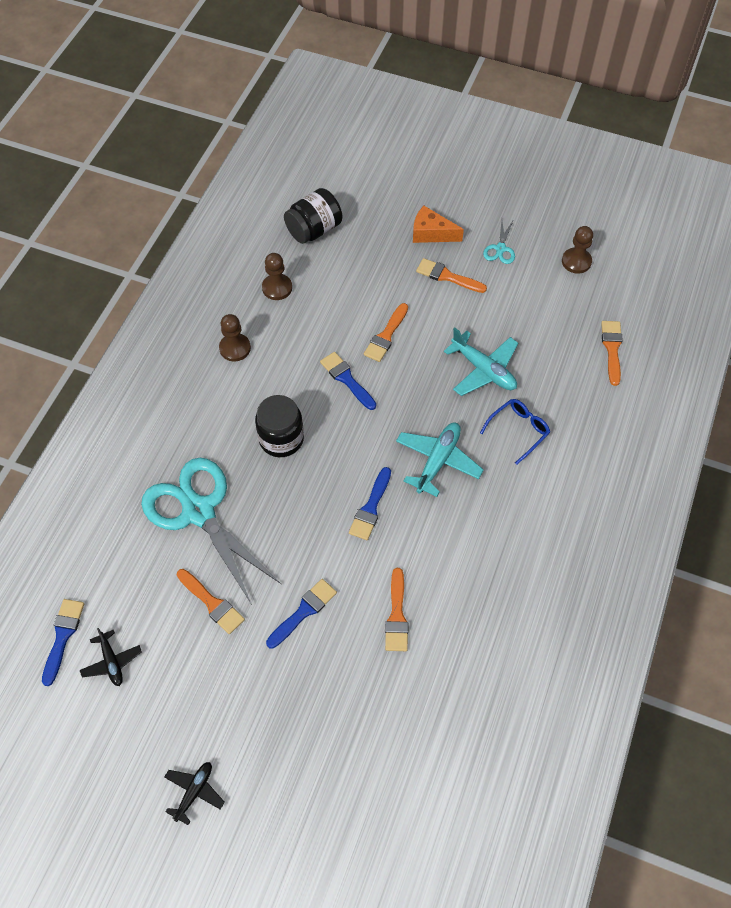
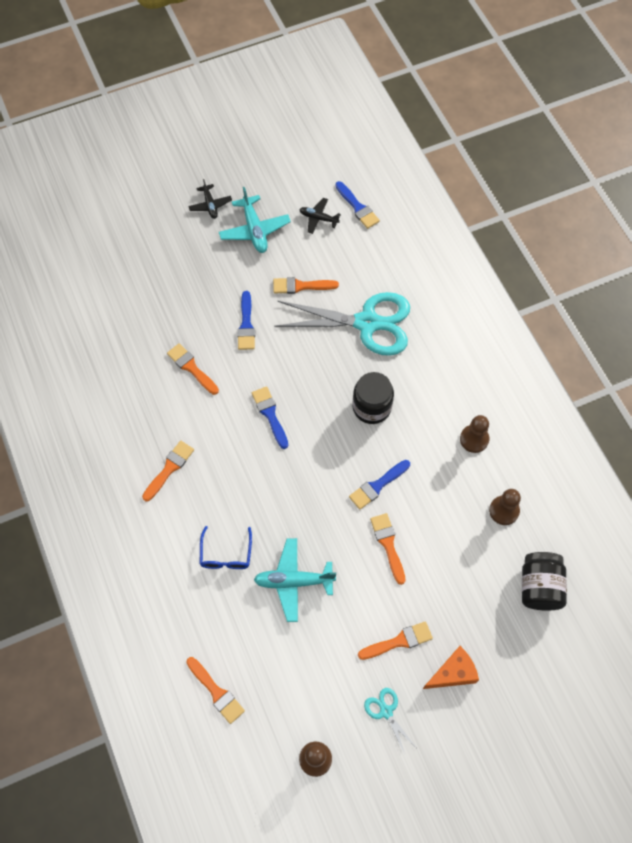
camera: 135 degrees right, 5 degrees up
(347, 379) = (377, 486): blue brush -> blue brush turned 135 degrees clockwise
(438, 461) = (259, 482): turquoise plane -> turquoise plane (254, 230)
(504, 538) = (169, 468): none -> orange brush

